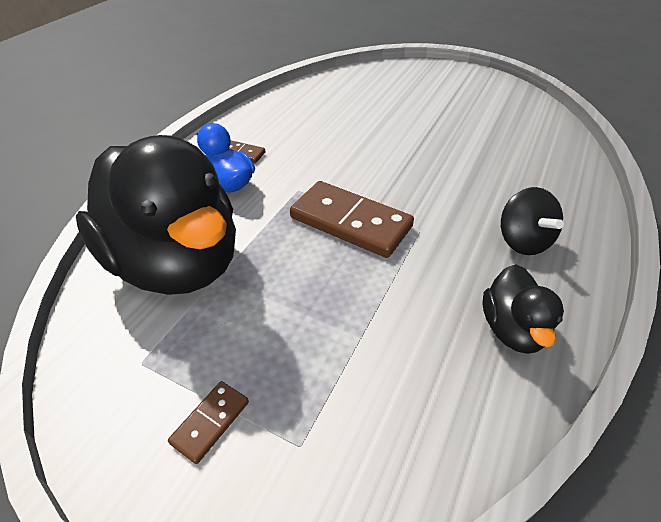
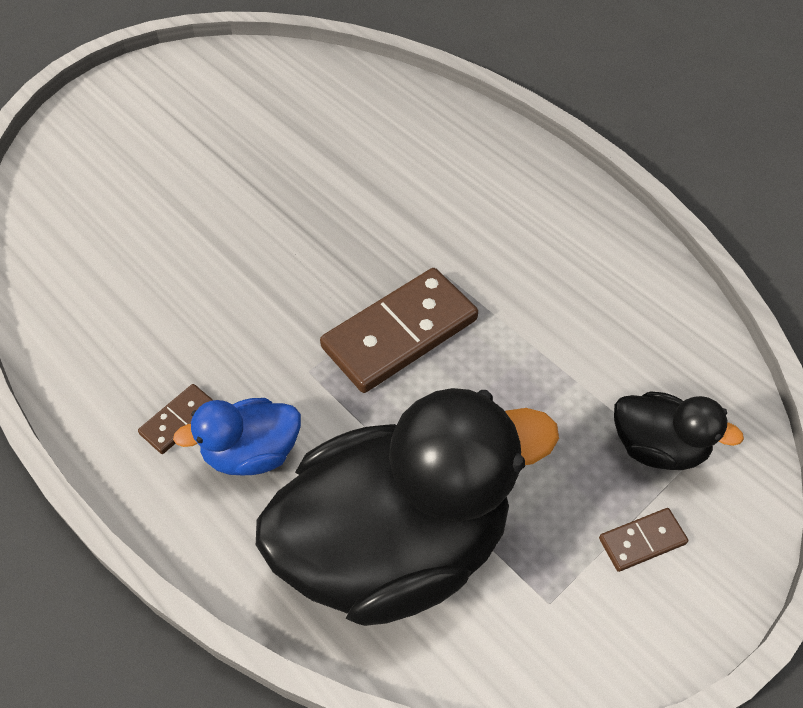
camera: 70 degrees left, 10 degrees up
(210, 422) = (642, 541): brown domino -> brown domino turned 75 degrees counterclockwise
(512, 329) = (603, 259): black duck -> black duck (657, 447)
(522, 241) = (495, 195): black spinning top -> none

